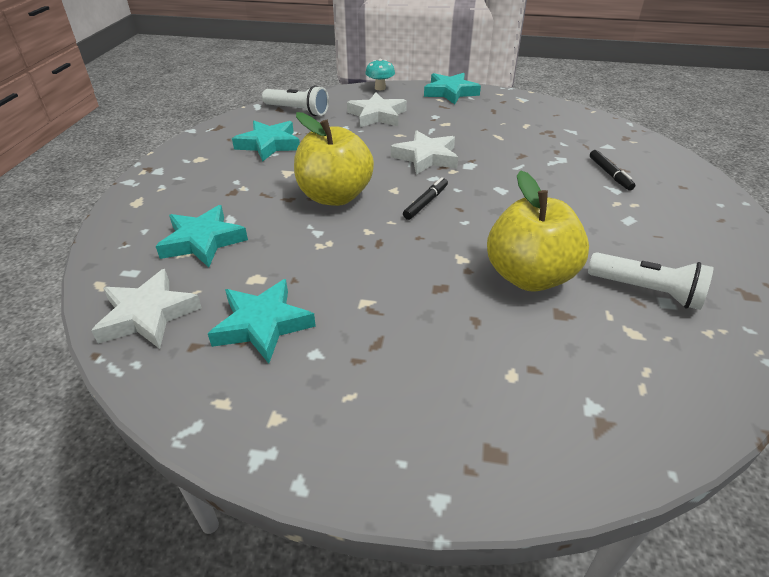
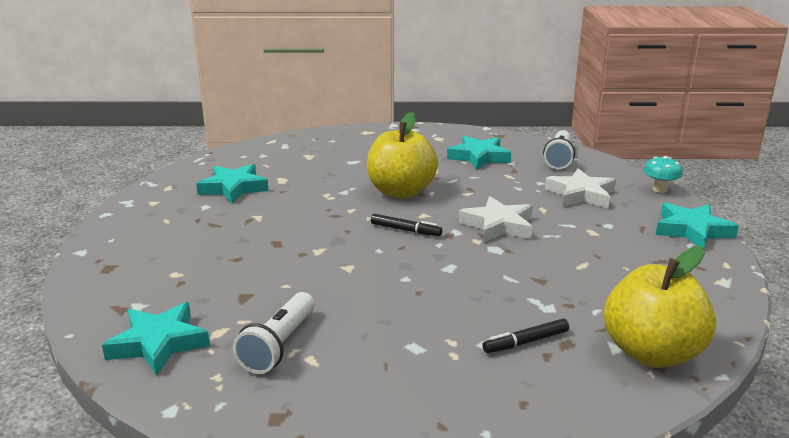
camera: 80 degrees right, 15 degrees down
(148, 315) = (243, 157): white star -> none
(203, 241) = (323, 158): turquoise star -> turquoise star (159, 343)
(529, 276) = (296, 282): yellow apple -> yellow apple (651, 353)

